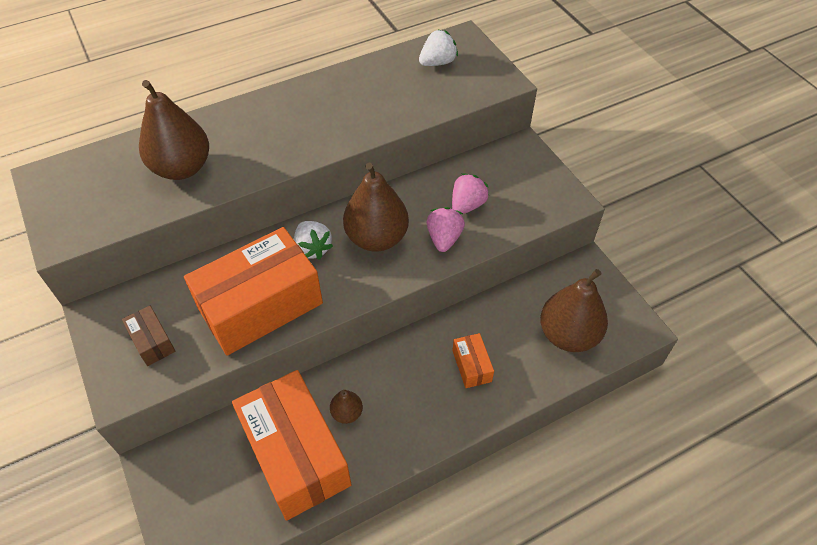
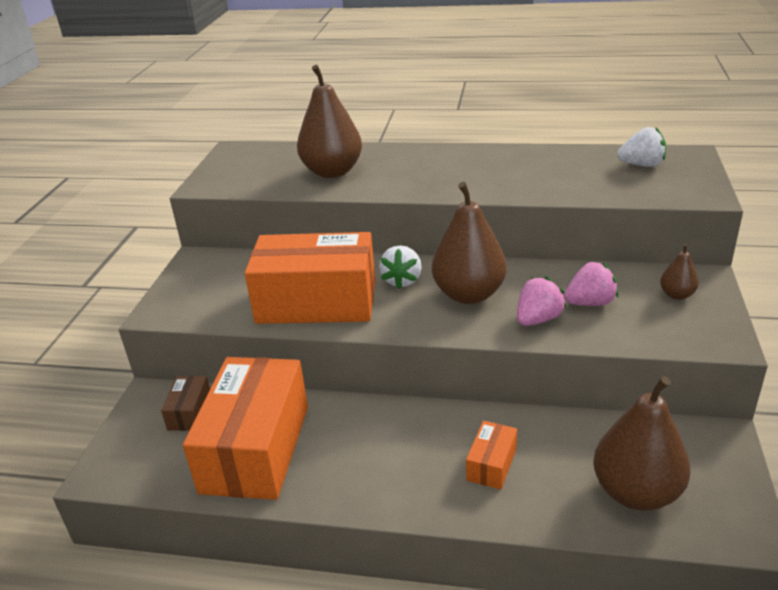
camera: 40 degrees right, 20 degrees down
(152, 341) = (213, 291): brown box -> brown box (190, 412)
(347, 413) = (330, 440): brown pear -> brown pear (676, 295)

